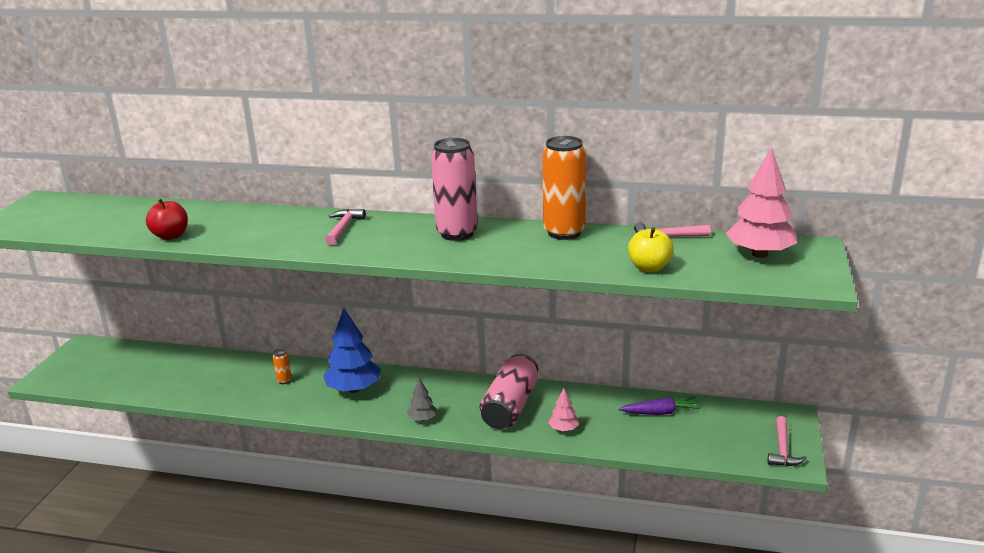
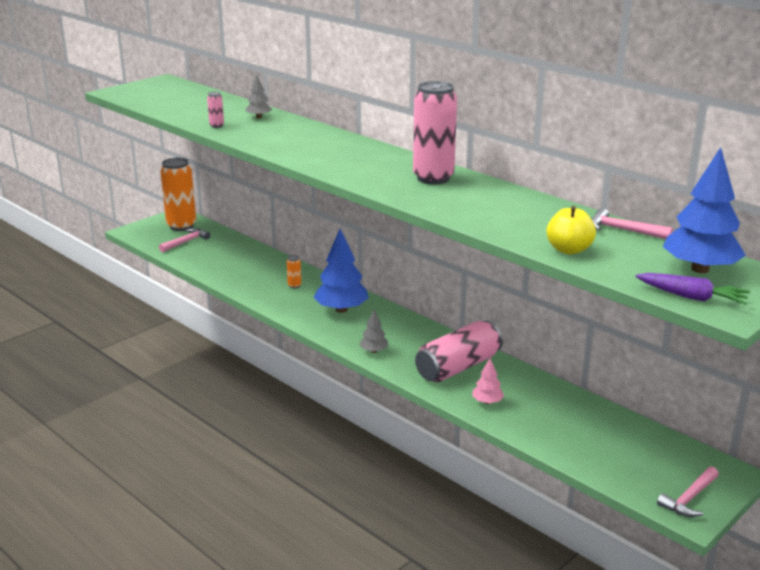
camera: 30 degrees right, 0 degrees up
(171, 236) = (216, 126): red apple -> pink can
(205, 215) = (259, 117): none -> grey tree
(343, 228) = (347, 151): pink hammer -> pink hammer (186, 242)
(564, 232) = (529, 201): orange can -> orange can (181, 226)
(660, 412) = (594, 421): purple carrot -> purple carrot (691, 297)
(759, 254) = (700, 269): pink tree -> blue tree

